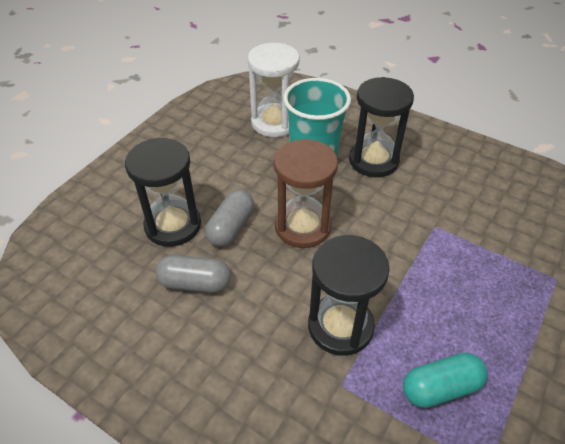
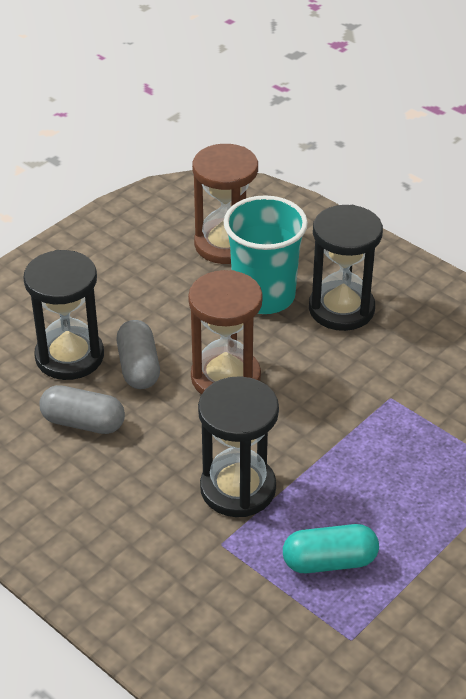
camera: 10 degrees right, 5 degrees down
(231, 227) = (138, 367): grey capsule -> grey capsule turned 45 degrees counterclockwise
(274, 122) = (225, 244): white hourglass -> brown hourglass

